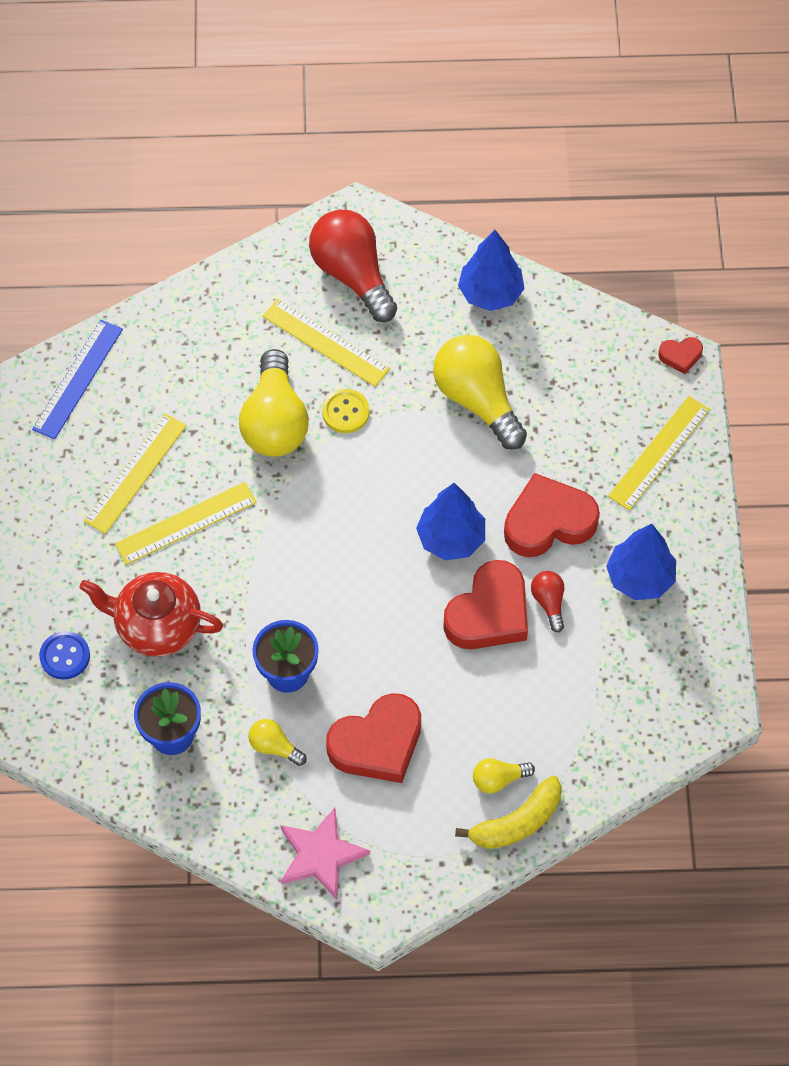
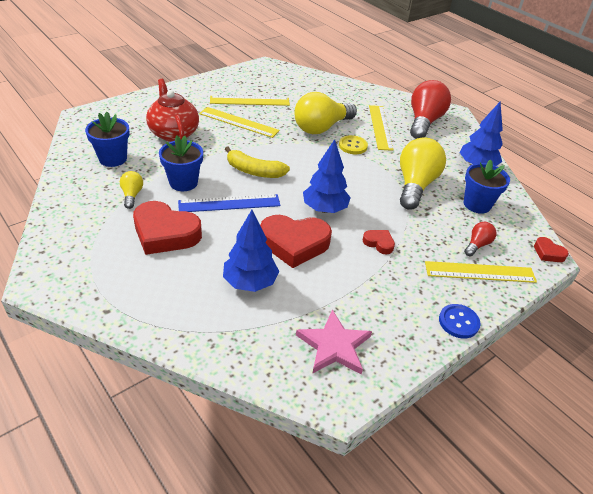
camera: 50 degrees right, 20 degrees down
(65, 656) = (133, 114): blue button -> blue button (458, 322)
(78, 379) = (278, 73): blue ruler -> blue ruler (229, 203)
(321, 855) = (69, 240): pink star -> pink star (334, 346)
(498, 779) = (181, 298): yellow light bulb -> none
(517, 822) = (154, 323): yellow banana -> yellow banana (254, 171)
(548, 522) = (379, 243): red heart -> red heart, size x0.47
(549, 602) = (328, 267): red light bulb -> red light bulb (477, 245)
(558, 359) = (477, 204): none -> blue flower pot
(640, 578) = (390, 303): blue tree -> blue tree (250, 282)

